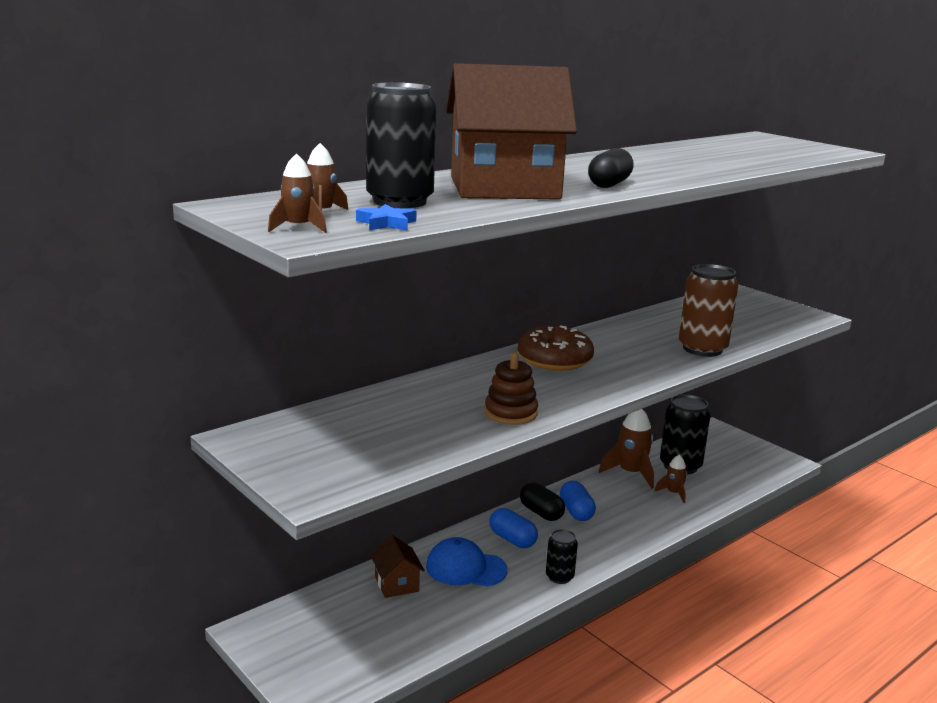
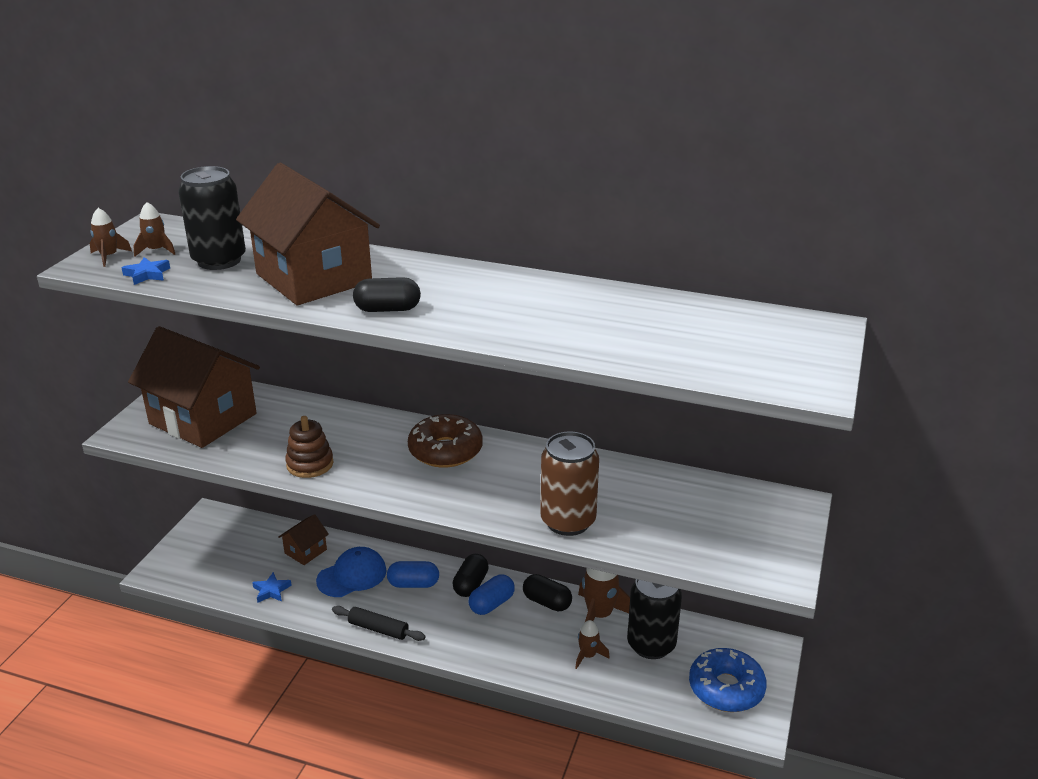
camera: 60 degrees right, 10 degrees up
(346, 443) = (203, 419): none -> brown house
(440, 623) = (271, 590): none -> blue star
(466, 568) = (352, 575): blue cap -> blue cap turned 75 degrees clockwise
(512, 539) = (413, 584): blue capsule -> blue capsule turned 75 degrees clockwise
(559, 577) = (378, 629): black can -> black rolling pin
(596, 488) = (547, 602): none -> black capsule
(744, 457) = (726, 688): none -> blue donut

